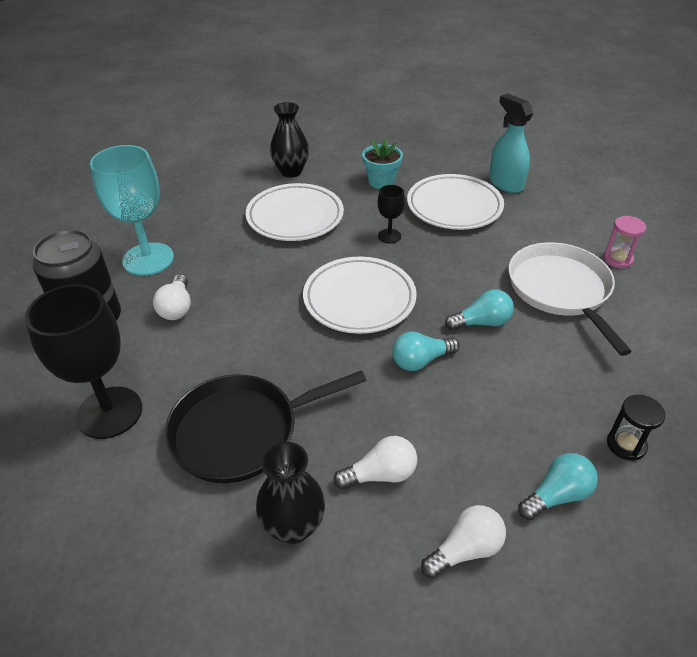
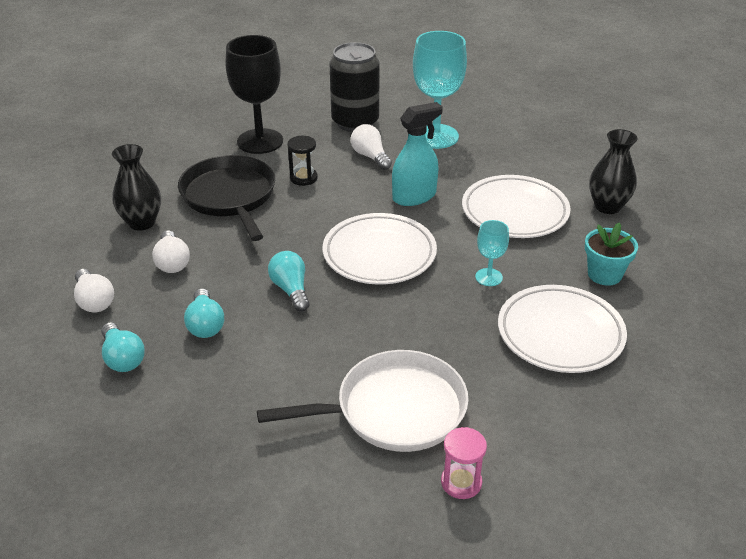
camera: 90 degrees right, 5 degrees down
(177, 307) = (370, 156): white light bulb -> white light bulb turned 60 degrees clockwise
(389, 236) = (489, 277): black goblet -> turquoise goblet
(481, 322) = (341, 336): turquoise light bulb -> turquoise light bulb (205, 324)
(505, 183) = (633, 391): turquoise spray bottle -> turquoise spray bottle (414, 196)
(626, 445) = (161, 416): black hourglass -> black hourglass (303, 178)

